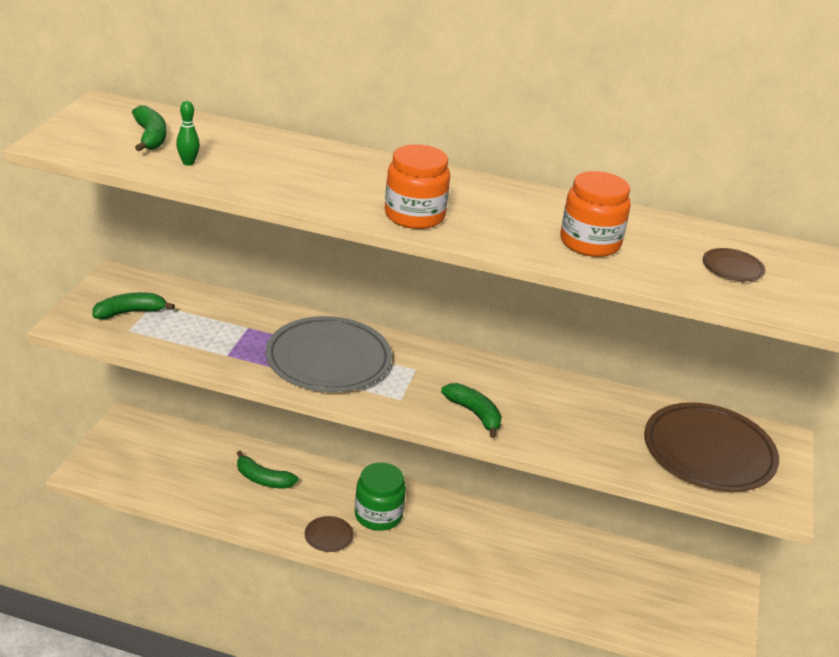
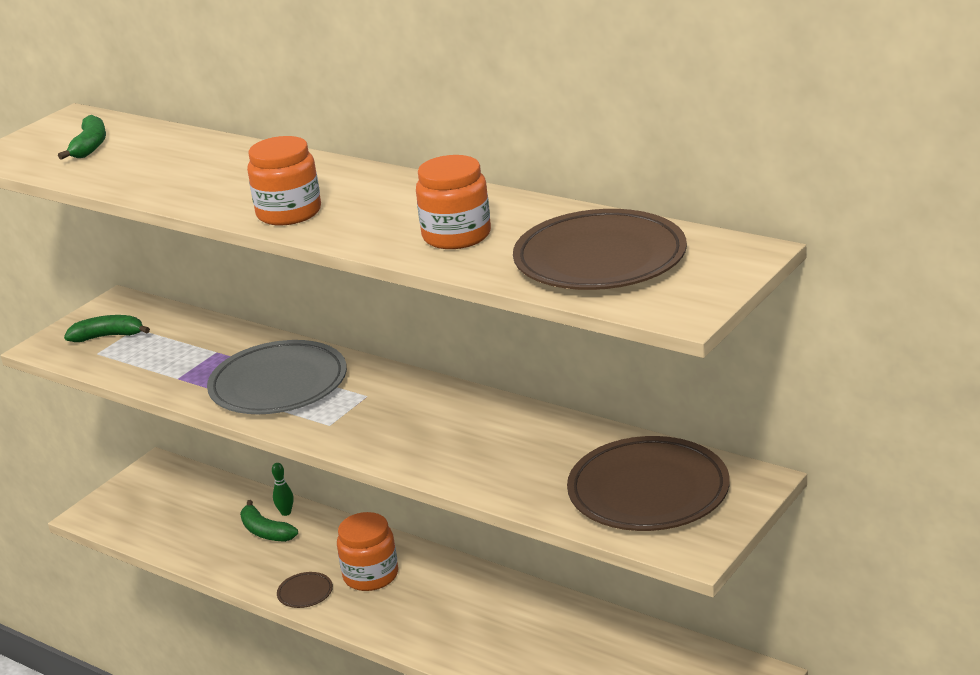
camera: 25 degrees right, 5 degrees down
(188, 163) = (106, 169): green bowling pin -> green bowling pin (286, 512)
(378, 515) = (371, 575): green jar -> orange jar
(474, 414) = (399, 442): green banana -> none
(732, 268) = (600, 259): brown plate -> brown plate, size x2.39

